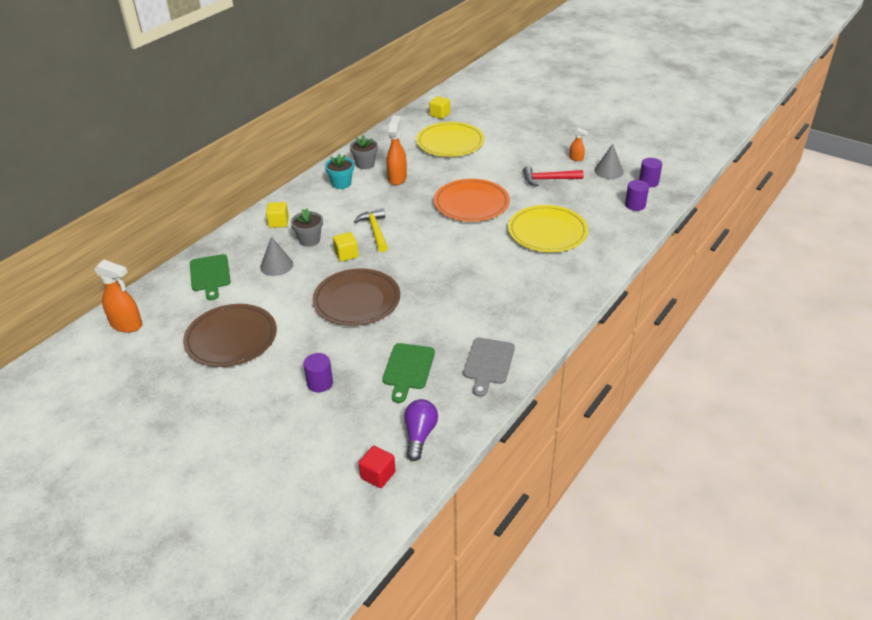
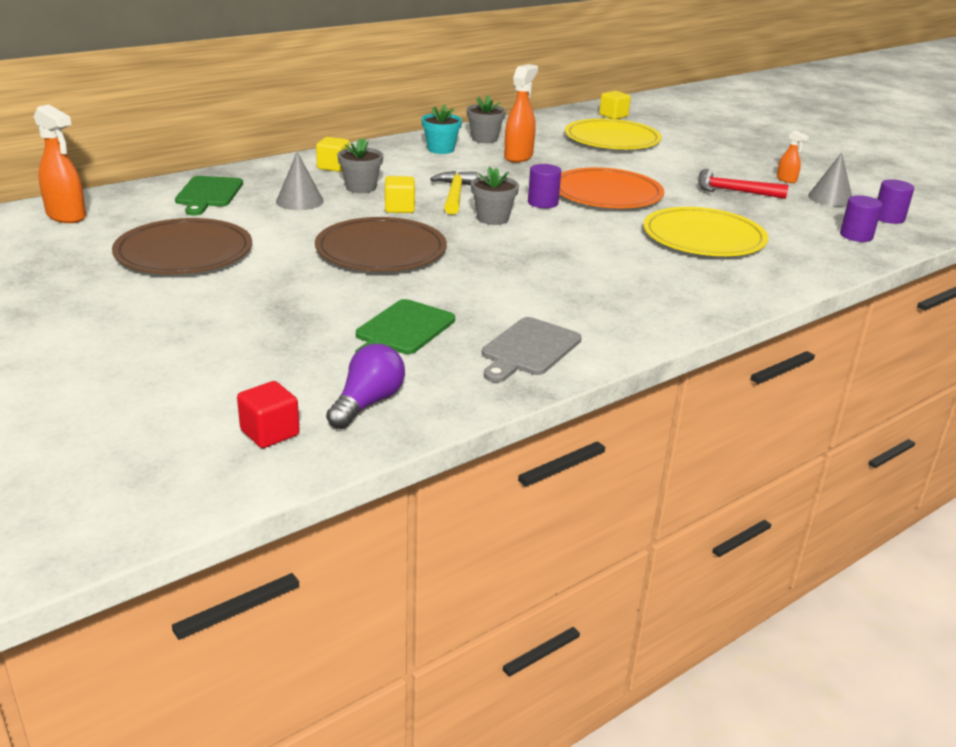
camera: 15 degrees right, 10 degrees down
(320, 383) = (265, 318): purple cylinder -> purple cylinder (543, 203)
(411, 249) = (493, 218): none -> grey flower pot

